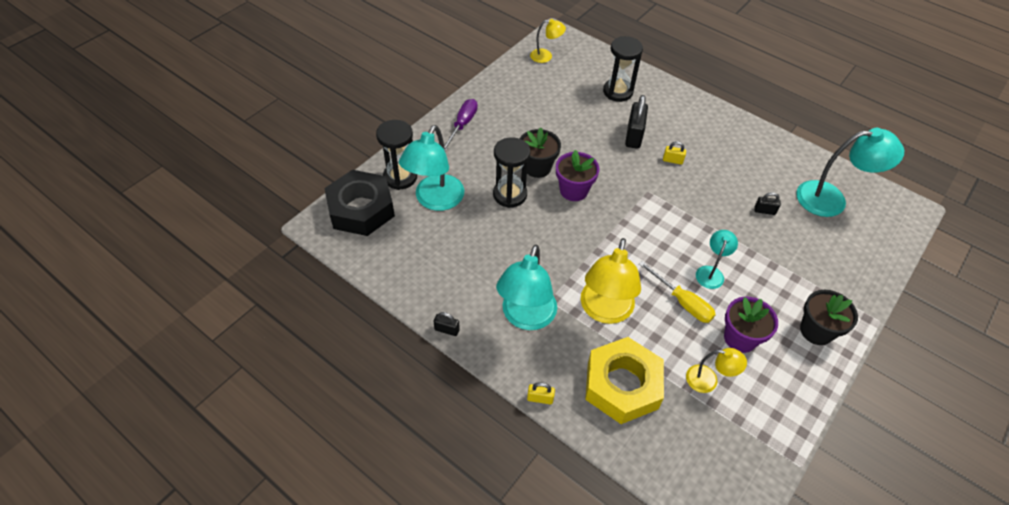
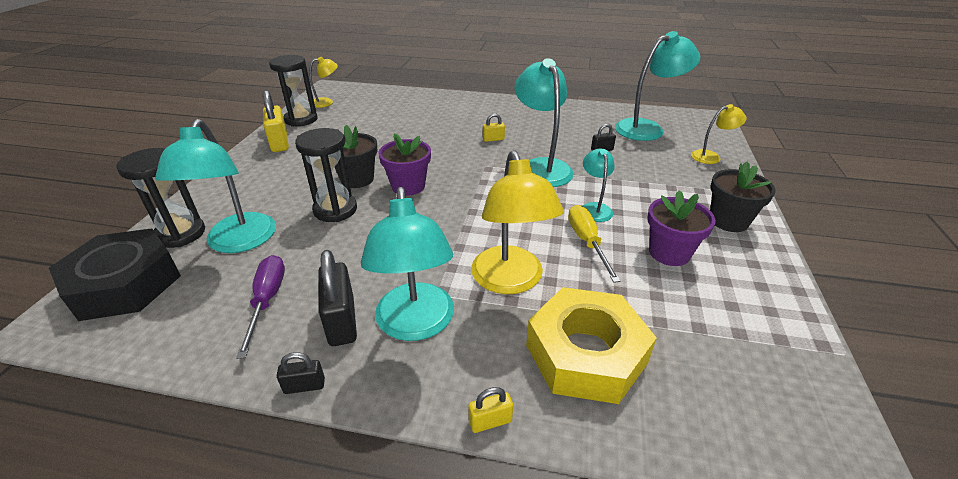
camera: 25 degrees left, 15 degrees down
(462, 125) = (252, 168): purple screwdriver -> purple screwdriver (267, 301)
(491, 100) = (279, 143): none -> yellow padlock
(618, 92) = (411, 109): black hourglass -> black hourglass (301, 119)
(634, 136) = (445, 132): black padlock -> black padlock (342, 321)
(682, 302) = (587, 242): yellow screwdriver -> yellow screwdriver turned 120 degrees counterclockwise
(695, 210) = (541, 167): none -> turquoise lamp
(708, 380) = (674, 306): yellow lamp -> yellow lamp (711, 156)

